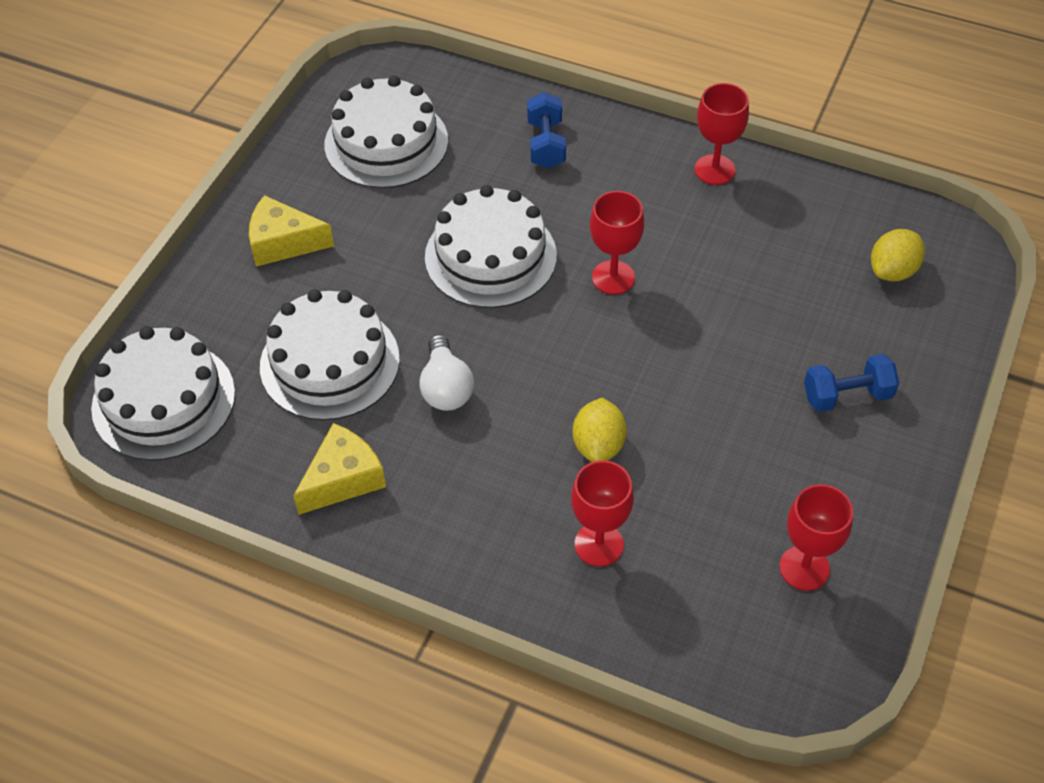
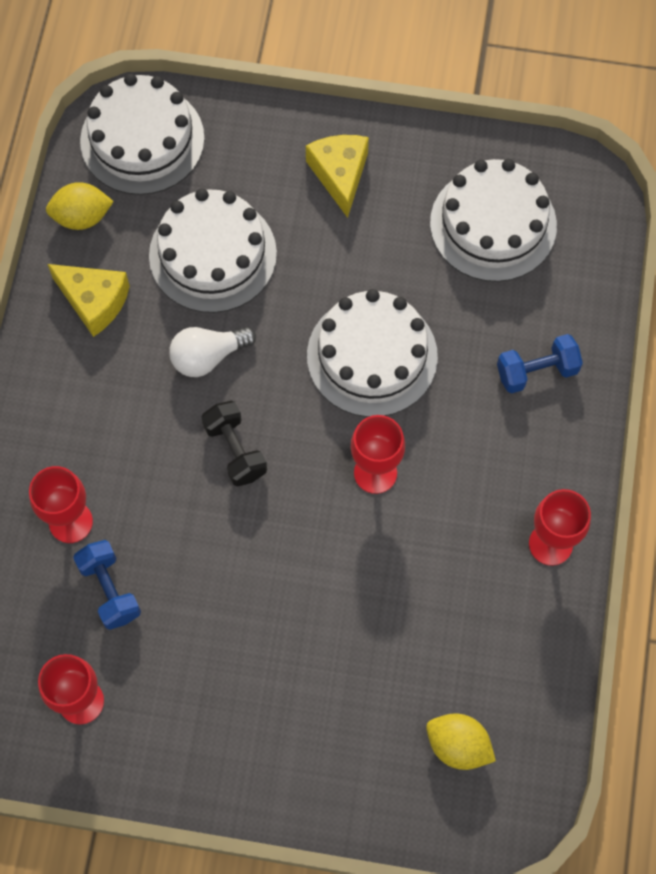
camera: 75 degrees right, 15 degrees up
(558, 383) = (235, 450): none -> black dumbbell
(598, 445) = (174, 500): yellow lemon -> yellow lemon (82, 217)
(847, 395) = (283, 717): blue dumbbell -> blue dumbbell (110, 590)

